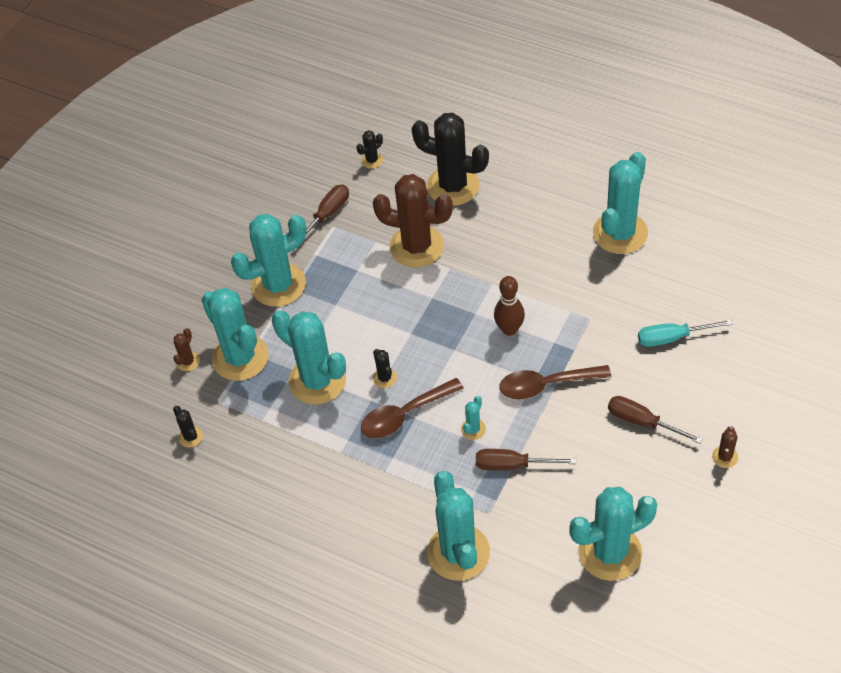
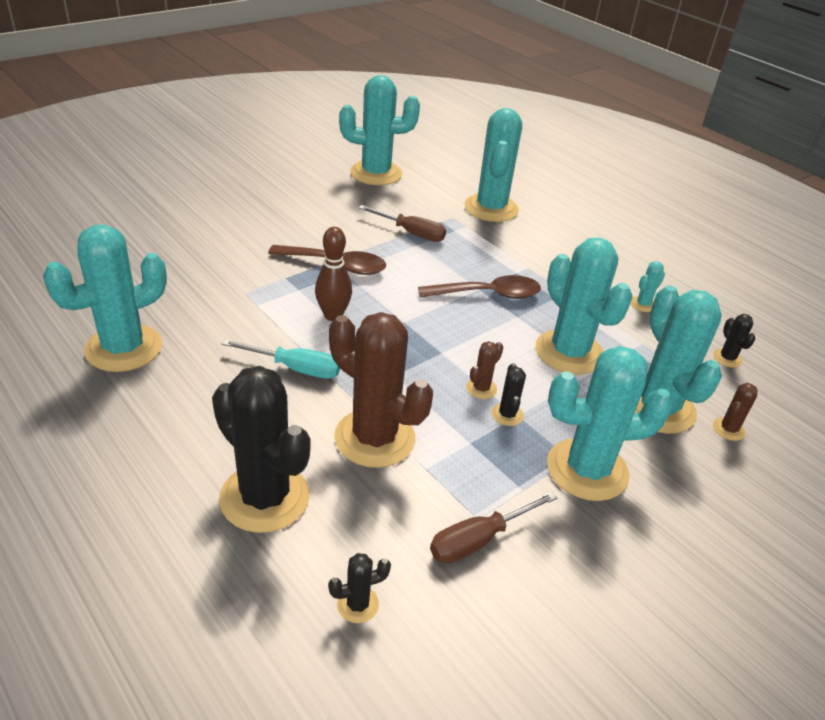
camera: 165 degrees left, 15 degrees down
(384, 378) = (493, 327): black cactus -> black cactus (507, 414)
(473, 429) = (428, 263): turquoise cactus -> turquoise cactus (643, 304)
(642, 422) = (278, 217): brown screwdriver -> none
(672, 338) = (187, 252): turquoise screwdriver -> turquoise screwdriver (295, 368)
(725, 457) = (239, 181): brown cactus -> brown cactus (481, 388)

